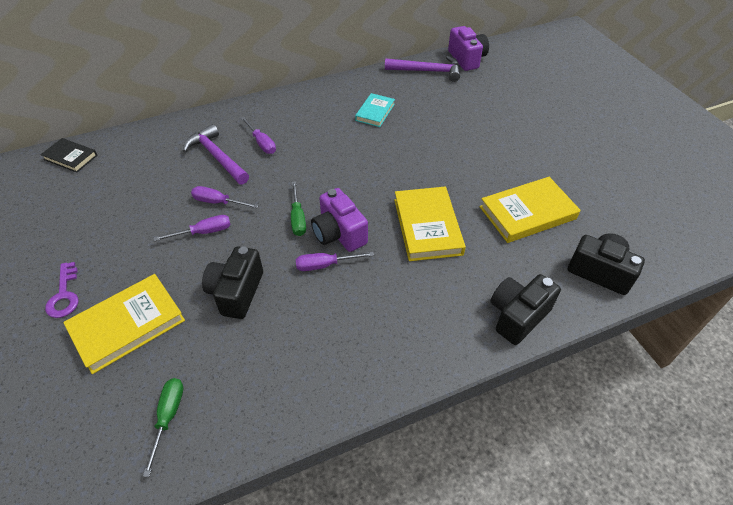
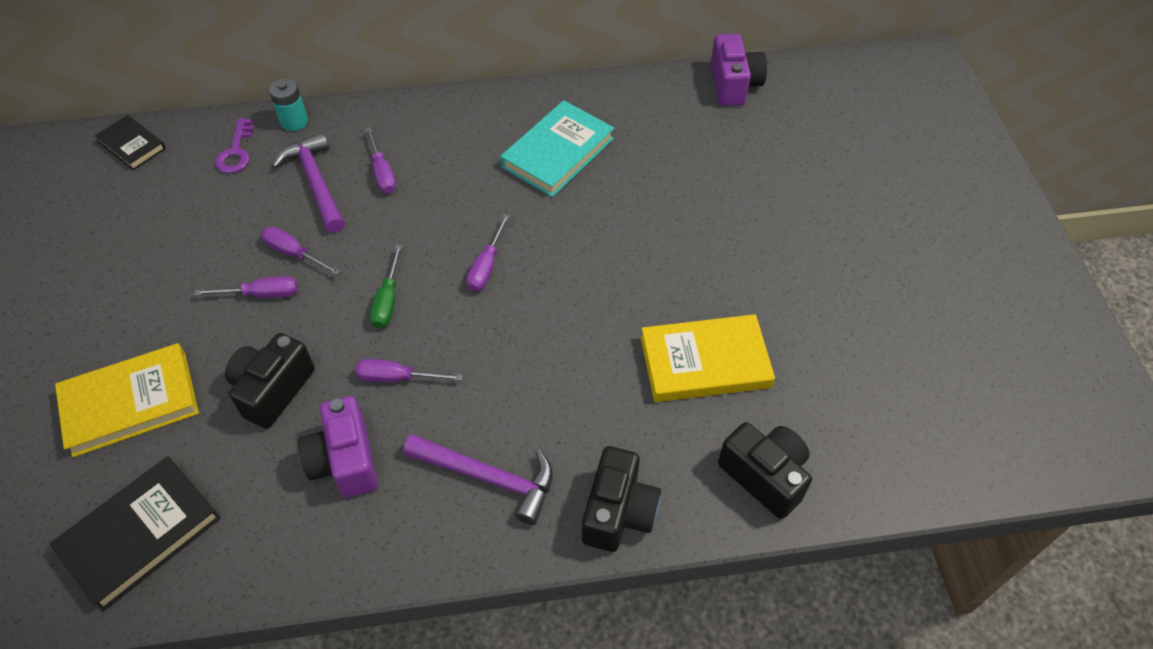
camera: 15 degrees right, 5 degrees up
(64, 295) = (70, 344): purple key -> purple key (236, 151)
(168, 417) = (140, 534): green screwdriver -> black book
(187, 124) = (294, 121): none -> turquoise battery
(339, 233) = (432, 335): purple camera -> purple camera (345, 460)
(357, 185) = (486, 266): none -> purple screwdriver
(375, 112) = (557, 152): turquoise book -> turquoise book, size x1.67
(427, 71) = (664, 96): purple hammer -> purple hammer (488, 477)
(427, 226) = (555, 352): yellow book -> none
(517, 316) = (618, 512): black camera -> black camera turned 135 degrees clockwise

